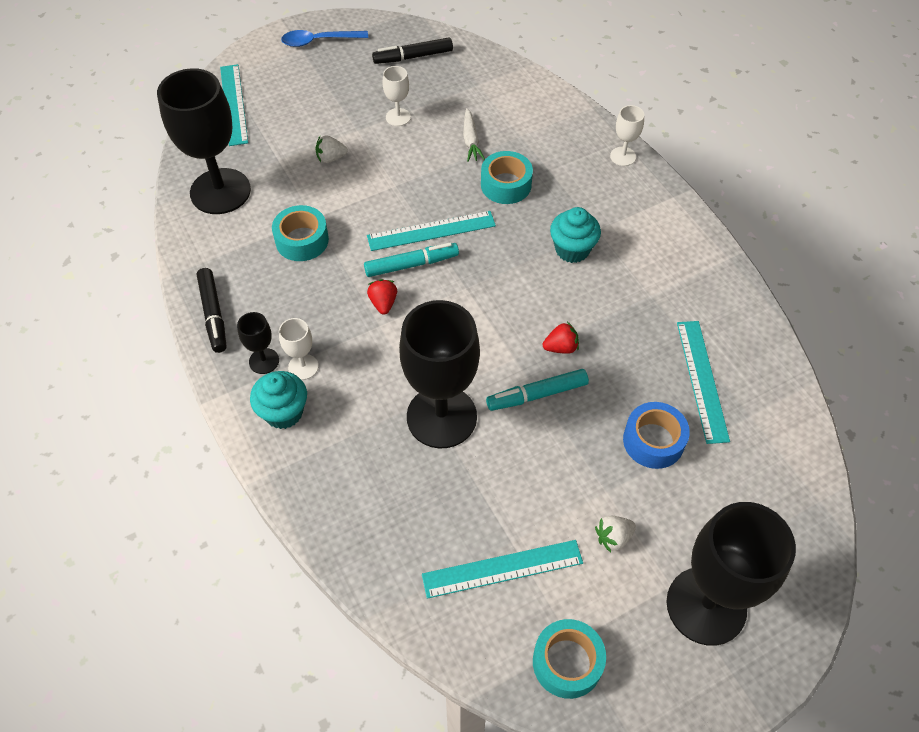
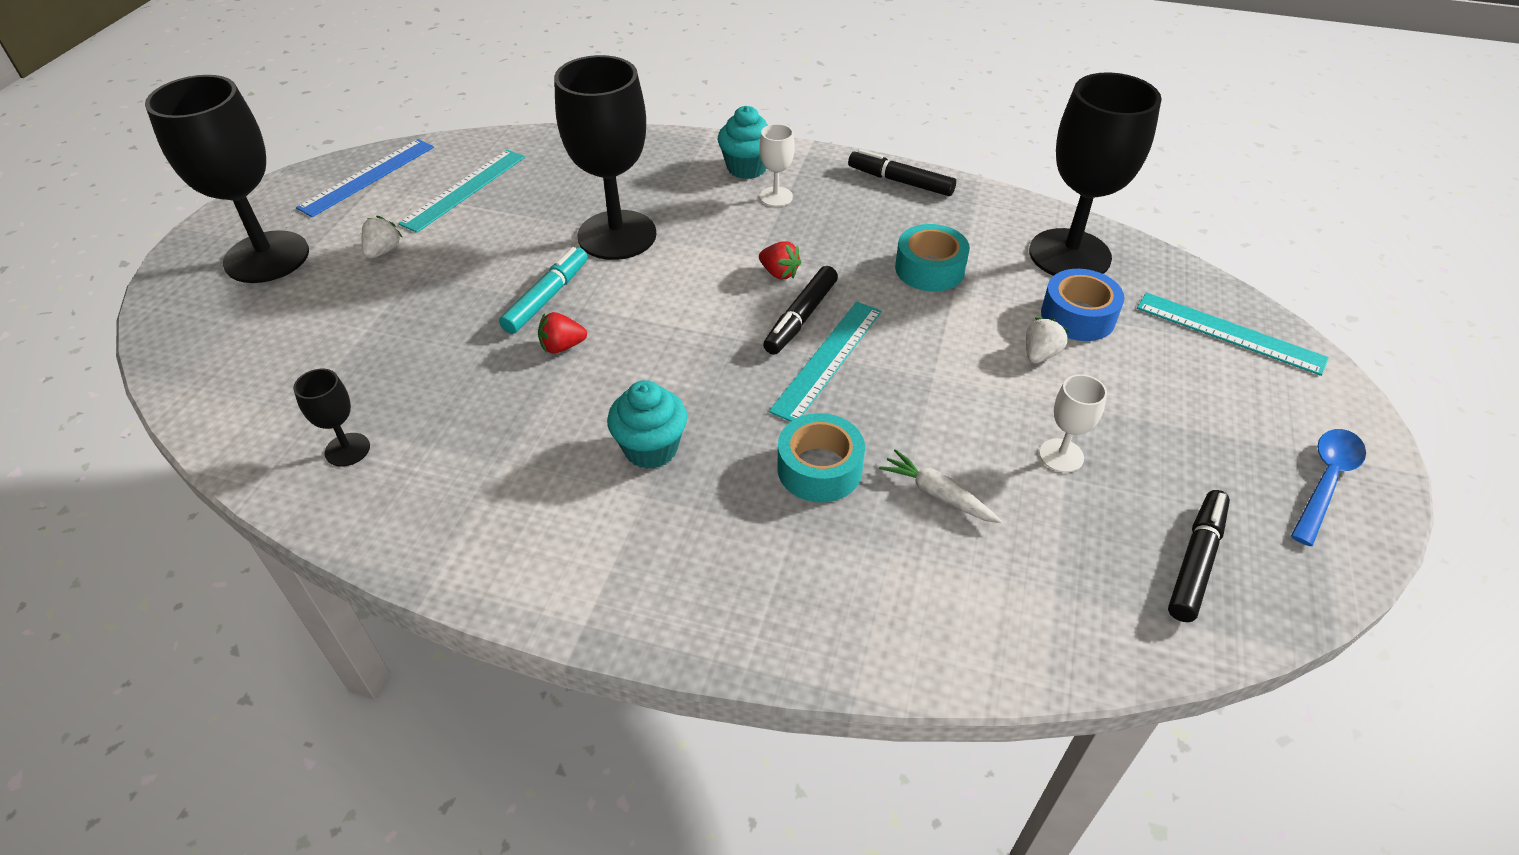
camera: 135 degrees right, 10 degrees down
(264, 361) = (811, 182): black goblet -> black goblet (347, 449)
(411, 264) = (801, 317): turquoise marker -> black marker
(561, 347) = (562, 346): red strawberry -> red strawberry turned 45 degrees clockwise
(567, 662) = (368, 177): turquoise tape -> blue ruler
(623, 156) = (717, 636): white goblet -> none
(653, 441) = (395, 331): blue tape -> blue tape (1078, 316)
(702, 380) = (375, 413): turquoise ruler -> none

